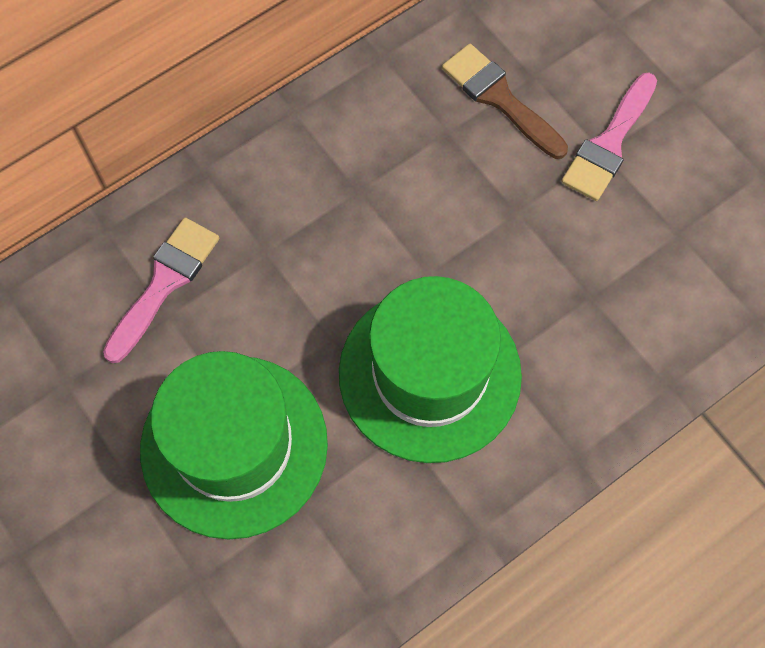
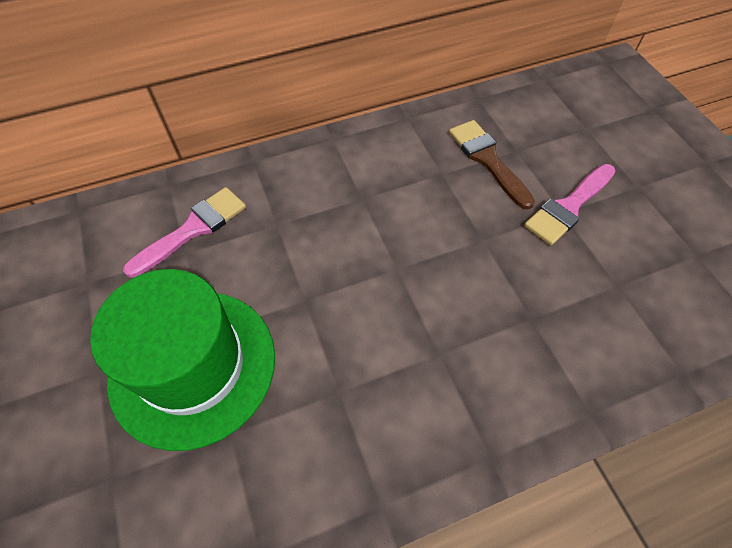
camera: 15 degrees right, 10 degrees down
(429, 374) = (376, 348): green hat -> none

